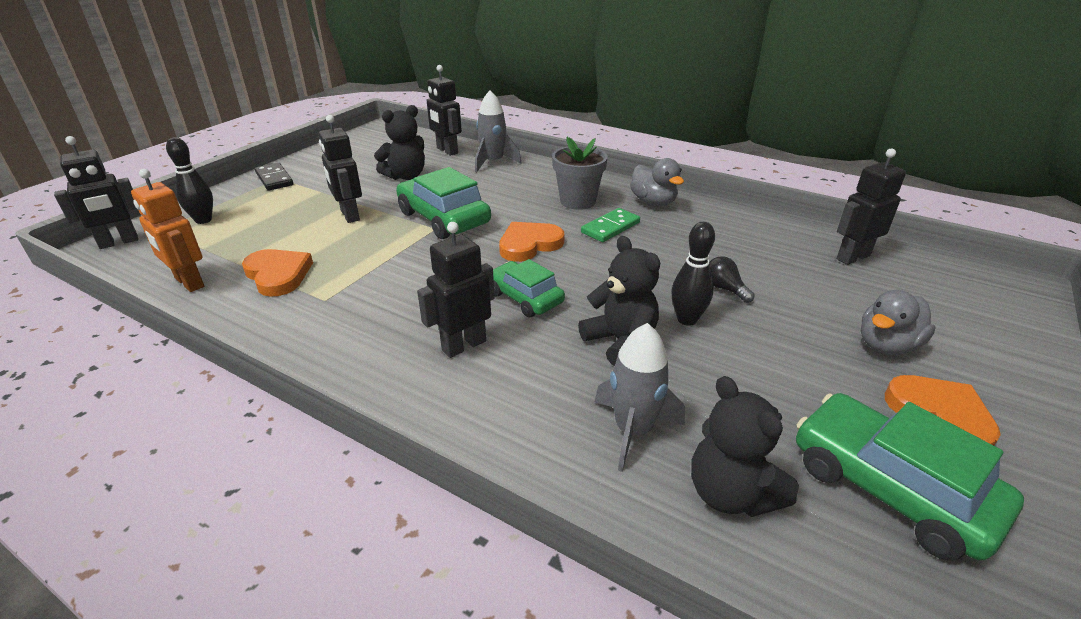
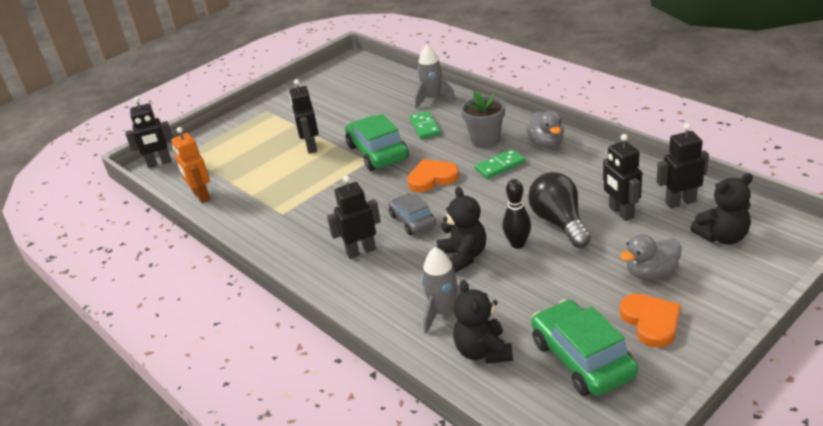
camera: 20 degrees right, 0 degrees up
(203, 220) = (212, 147): black bowling pin -> none
(274, 179) = (263, 111): black domino -> none
(278, 275) = (256, 193): orange heart -> none
(406, 176) = (360, 111): black teddy bear -> black teddy bear (722, 237)
(447, 151) = (399, 86): black robot -> black robot (621, 212)
(495, 190) = (424, 127): none -> green domino
(525, 298) = (412, 220): green car -> grey car
(724, 289) = (559, 222): black light bulb -> black light bulb, size x2.07

